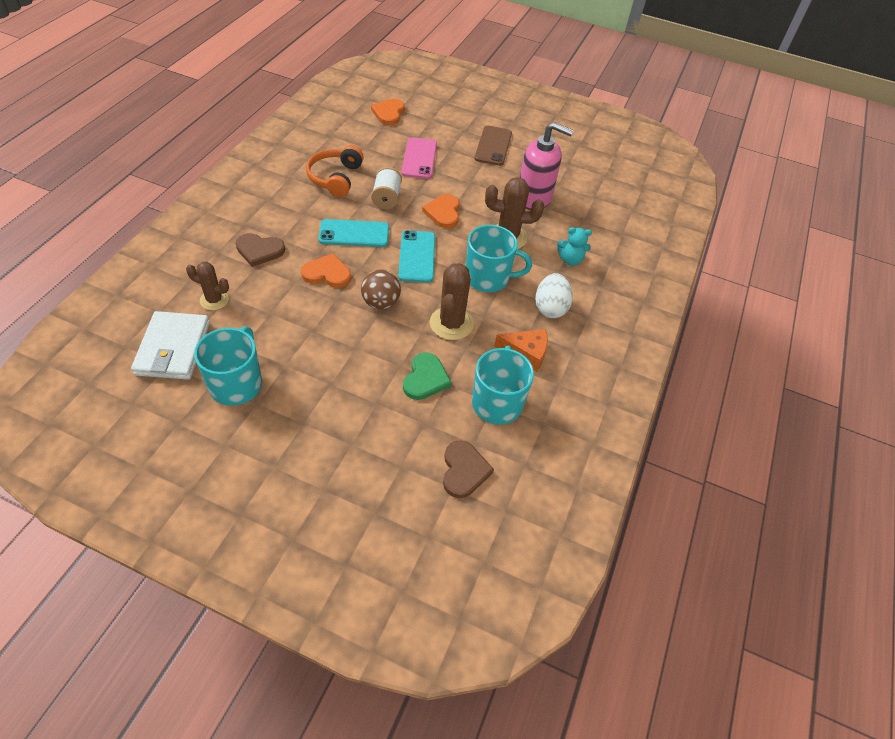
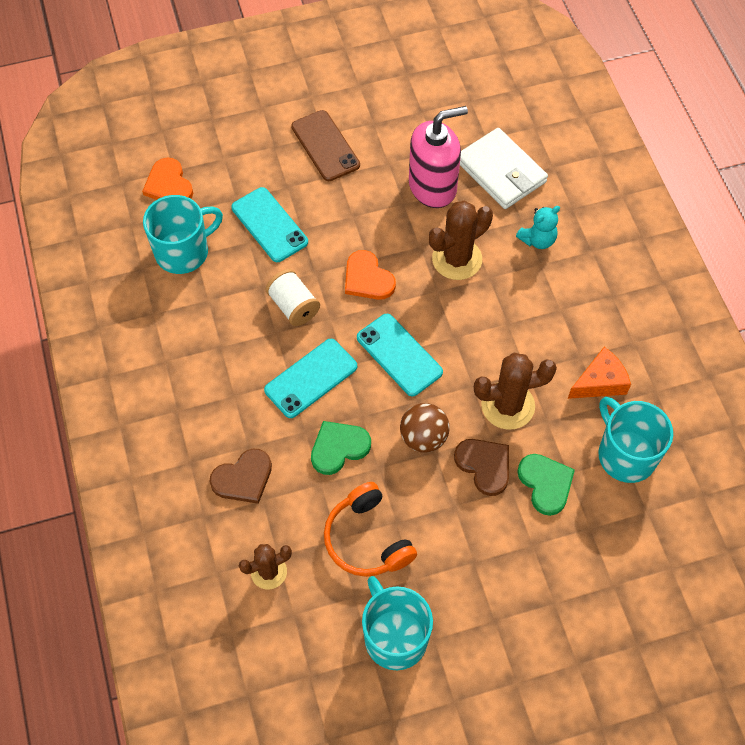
camera: 35 degrees left, 10 degrees up
(173, 348) = (295, 655): white wallet -> white wallet (501, 172)
(327, 273) = (338, 448): orange heart -> green heart
(335, 178) = (213, 322): orange headphones -> orange headphones (367, 539)
(419, 158) = (269, 225): pink phone -> turquoise phone
(451, 323) = (508, 405): brown cactus -> brown cactus turned 75 degrees counterclockwise
(464, 470) = (664, 544): brown heart -> brown heart (484, 465)
(488, 278) = (488, 324): turquoise mug -> turquoise mug (183, 251)
(550, 308) = (573, 313): white egg -> none

